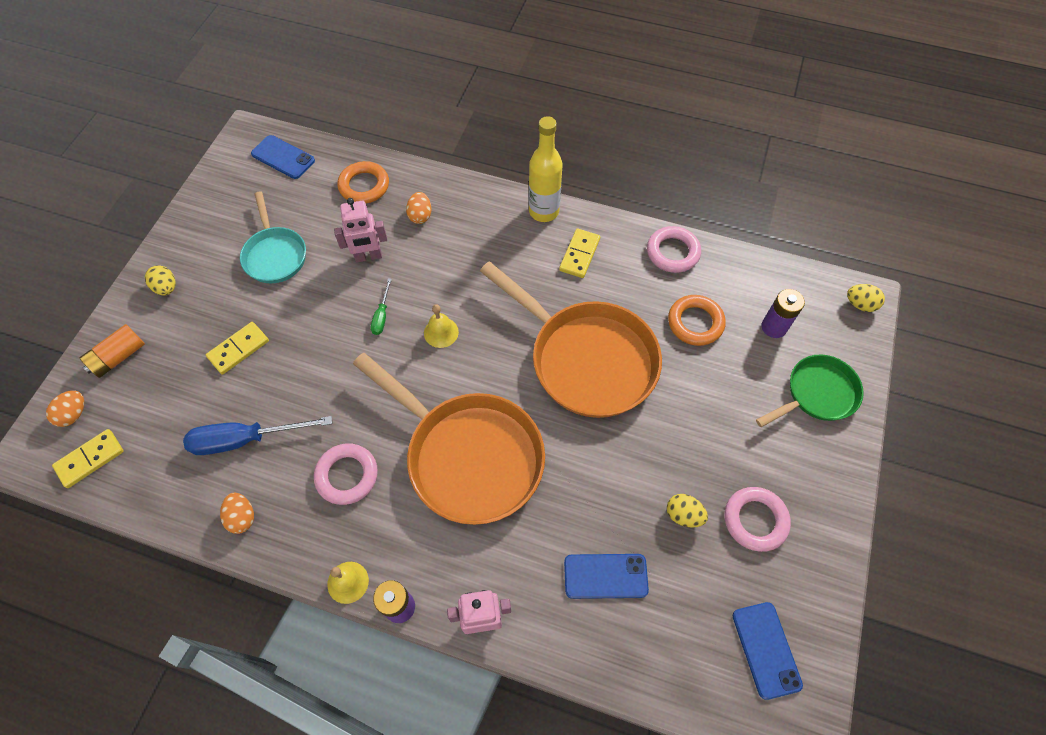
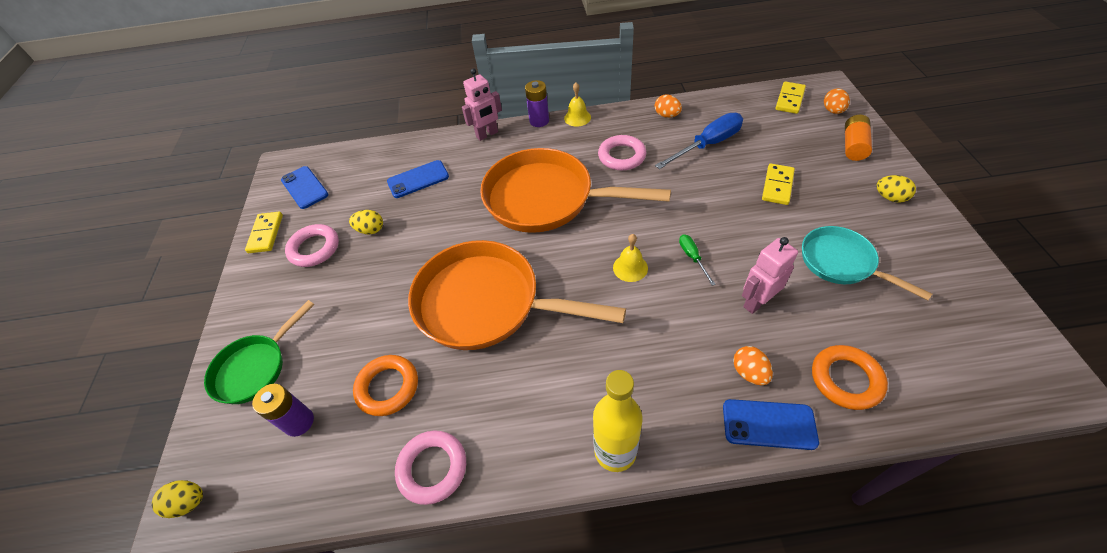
camera: 160 degrees right, 10 degrees down
(283, 157) = (975, 370): blue phone -> blue phone (769, 424)
(579, 254) = (542, 410): yellow domino -> yellow domino (266, 234)

